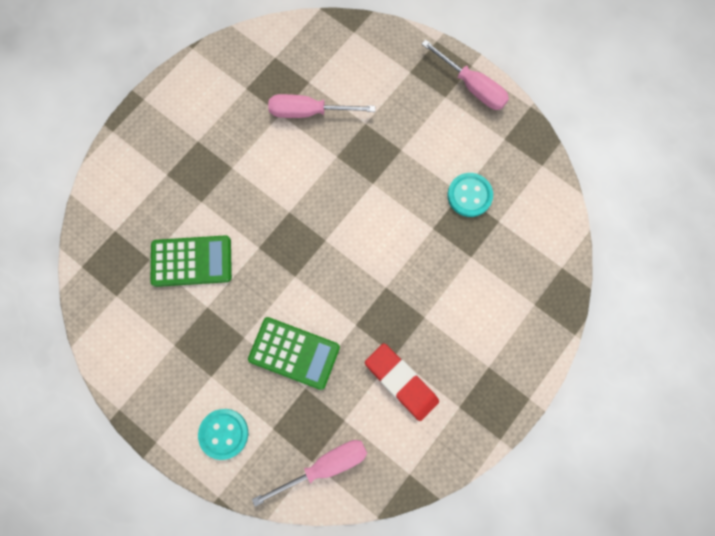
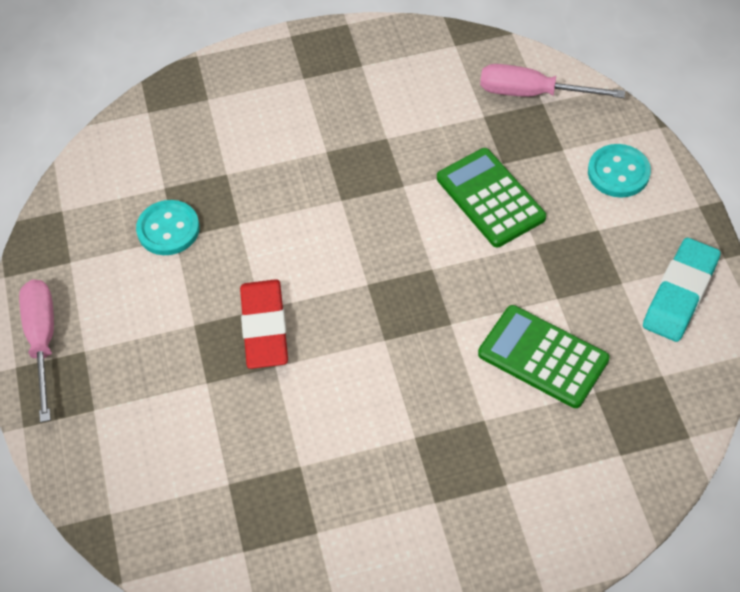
camera: 140 degrees left, 20 degrees down
(133, 361) = (680, 294): none -> turquoise eraser
(309, 112) = (262, 442): pink screwdriver -> none
(401, 382) = (400, 113): red eraser -> red eraser (264, 328)

